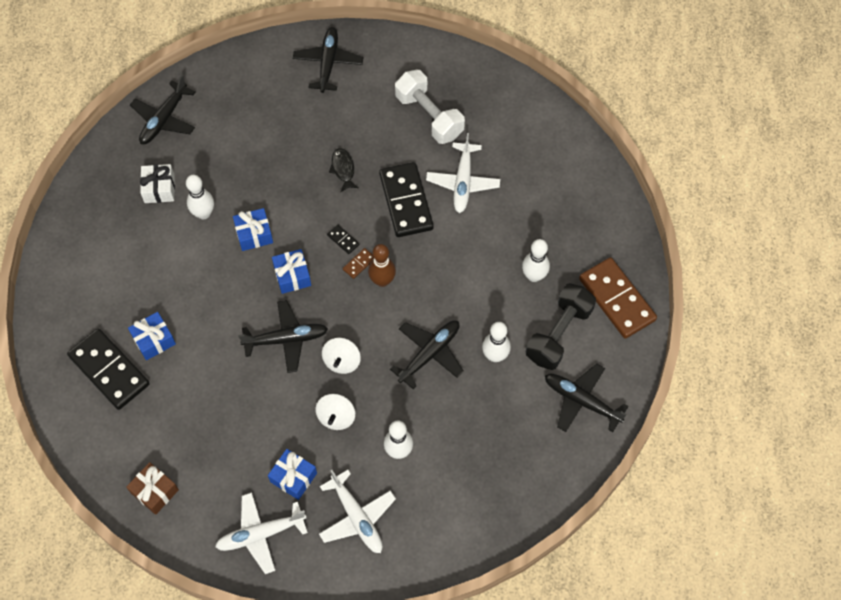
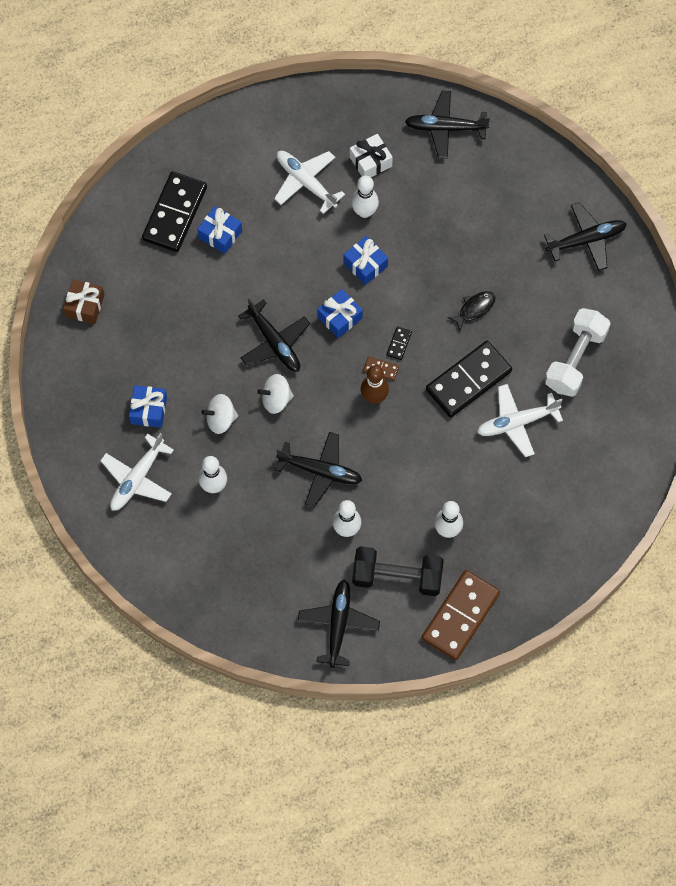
camera: 65 degrees right, 5 degrees up
(261, 534) = (87, 408): white plane -> white plane (306, 182)

